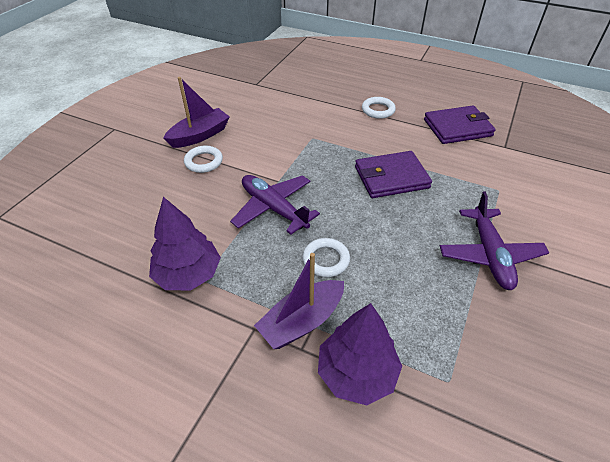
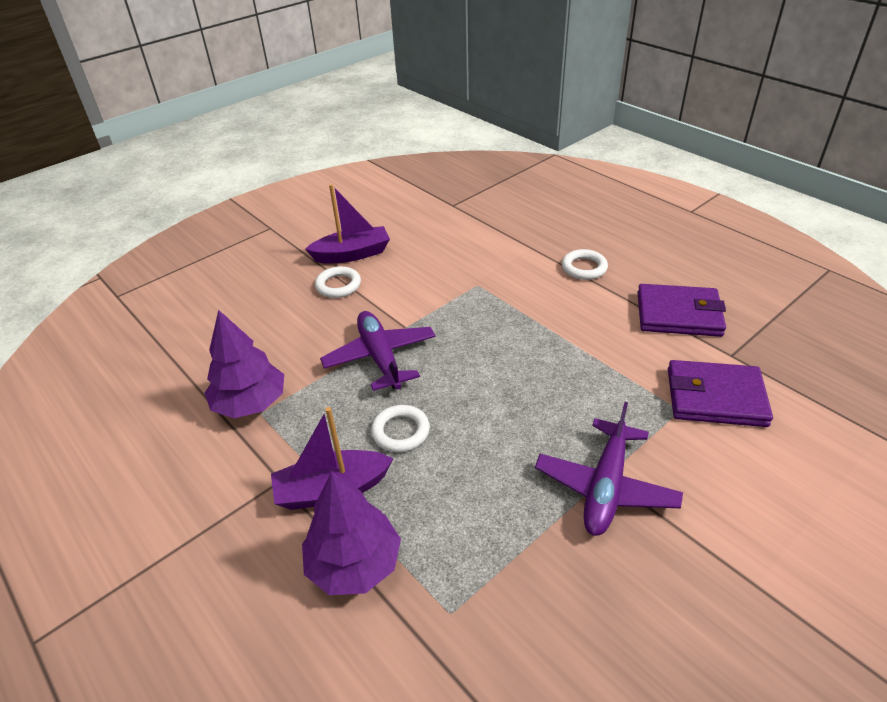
camera: 25 degrees right, 5 degrees down
(391, 177) = (543, 357): purple wallet -> purple wallet (715, 397)

